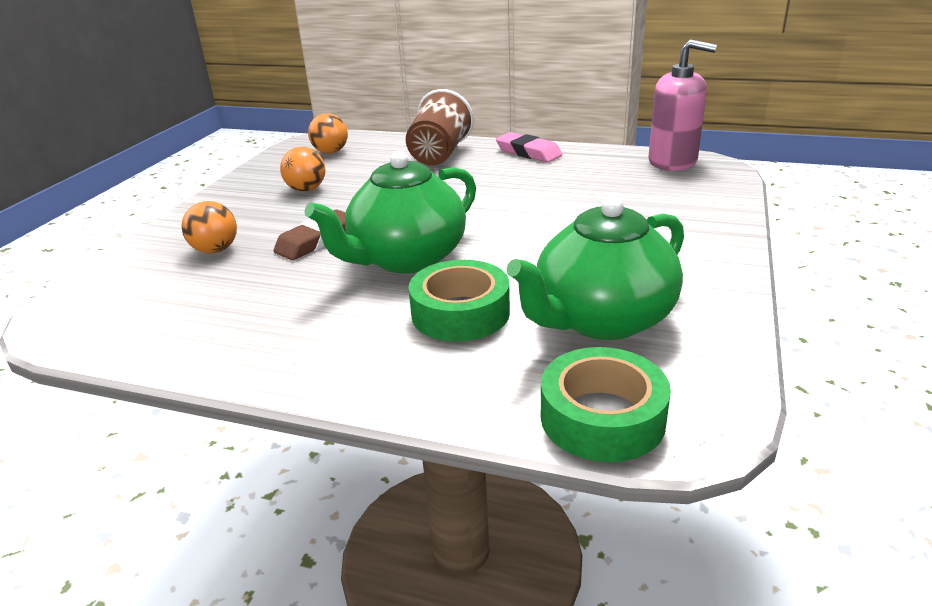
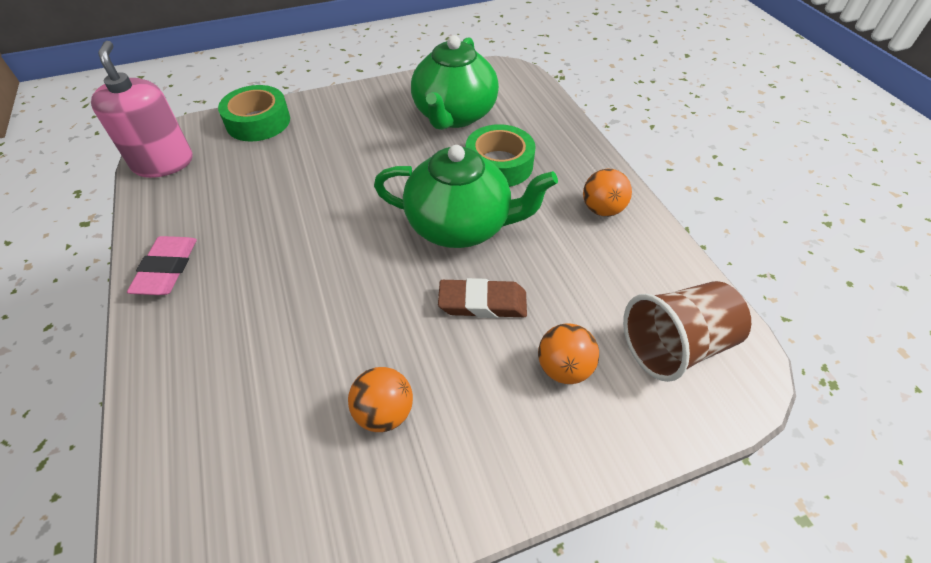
camera: 130 degrees left, 20 degrees up
(330, 152) = (236, 502): orange ball -> orange ball (602, 209)
(439, 154) = (202, 350): brown cup -> brown cup (675, 346)
(601, 319) = (454, 115): green teapot -> green teapot turned 90 degrees clockwise
(602, 417) = (528, 90): green tape -> green tape (258, 122)

